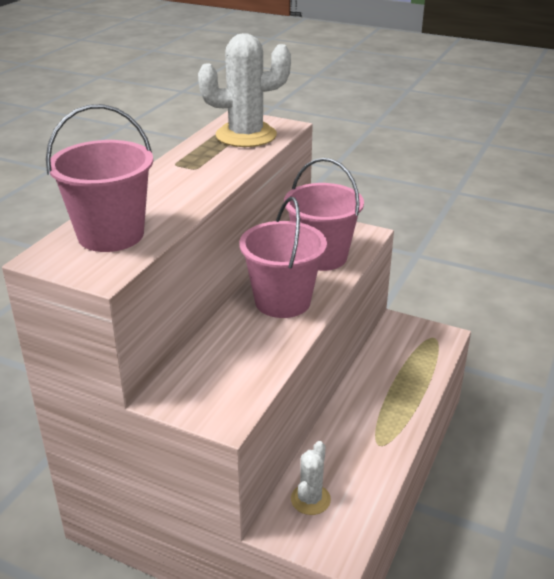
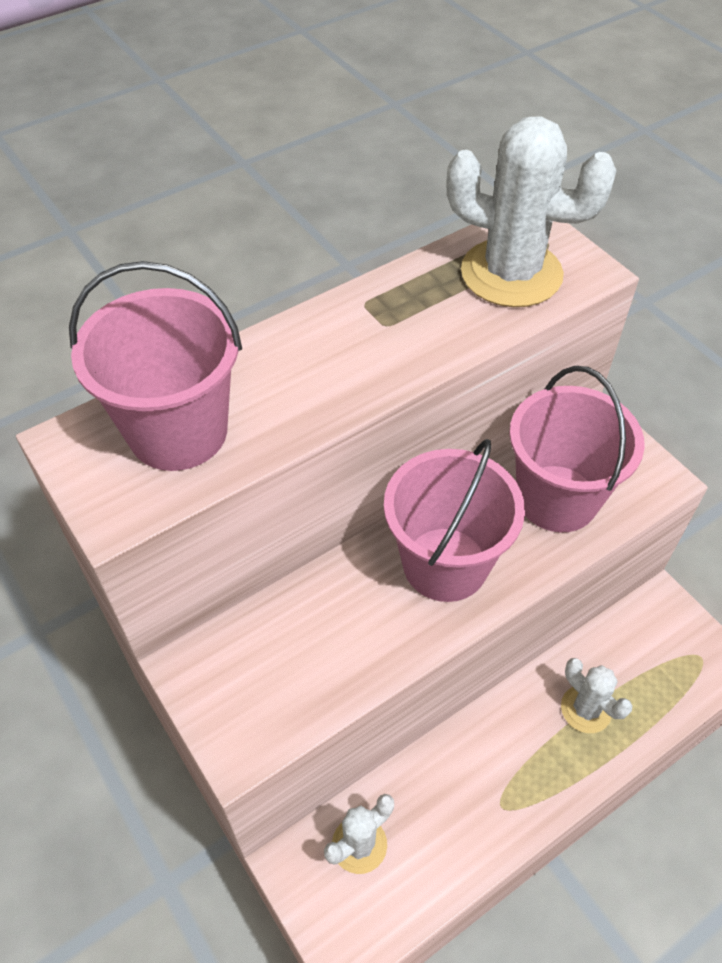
camera: 30 degrees right, 20 degrees up
(392, 382) = (586, 709): none -> white cactus

